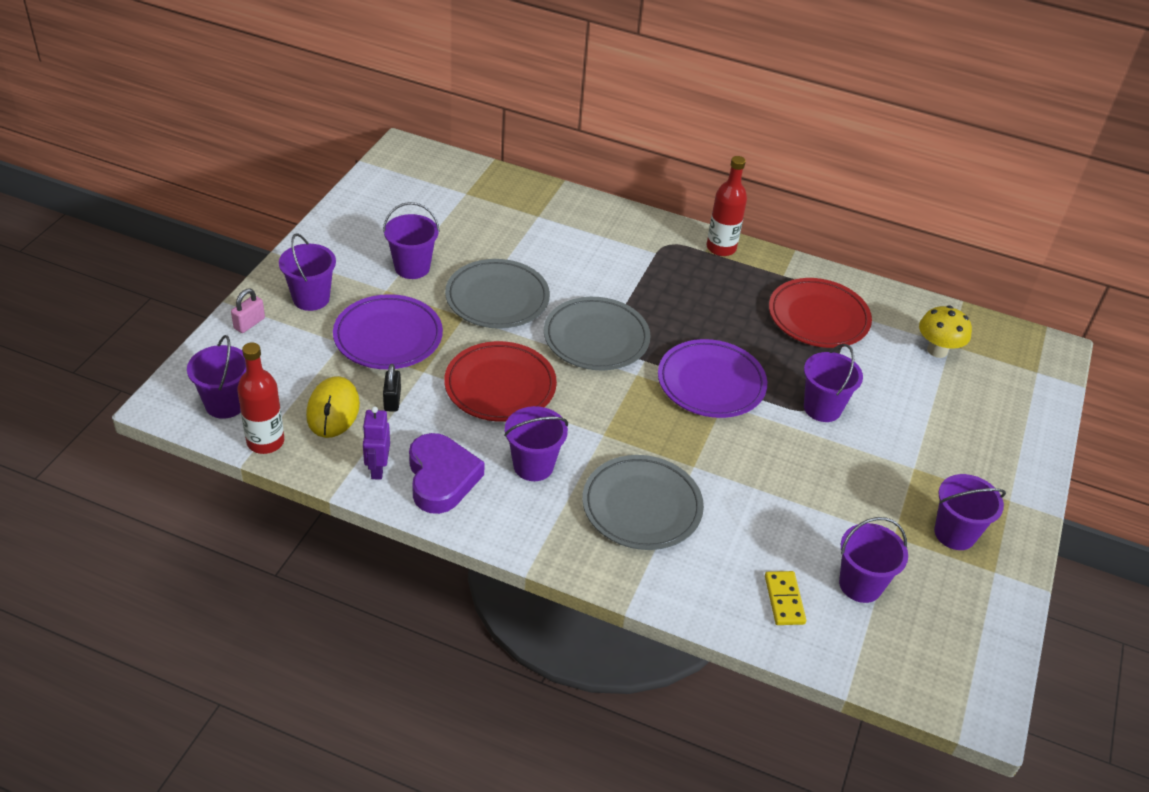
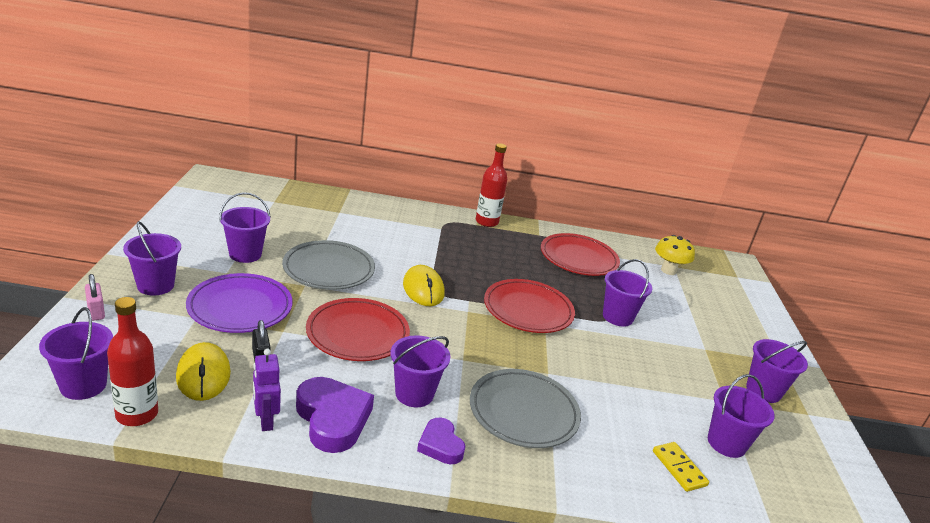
camera: 20 degrees left, 15 degrees down
(249, 323) = (96, 312): pink padlock -> pink padlock turned 45 degrees counterclockwise
(537, 525) = (440, 445): none -> purple heart
(596, 338) = (423, 289): grey plate -> yellow mouse
(711, 383) = (528, 310): purple plate -> red plate

